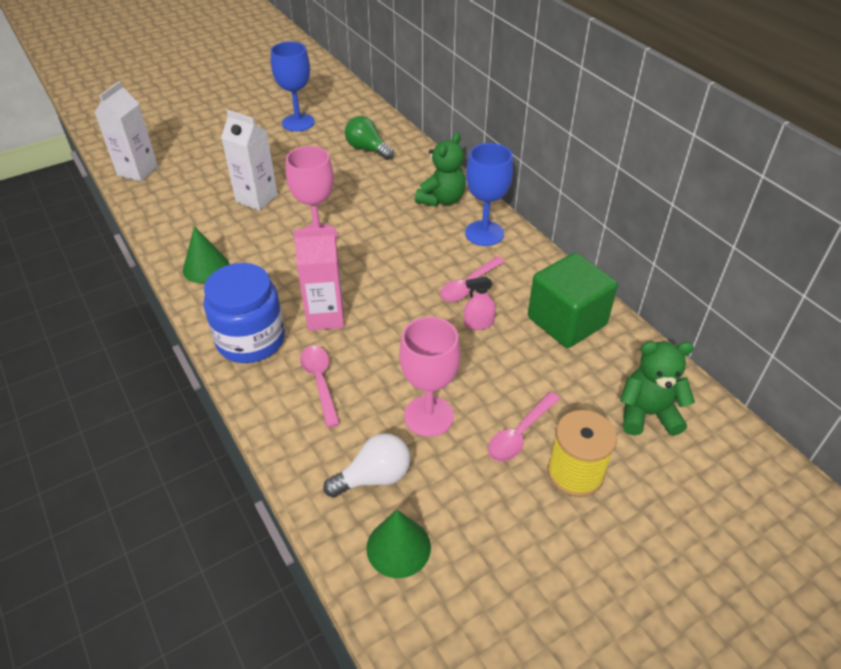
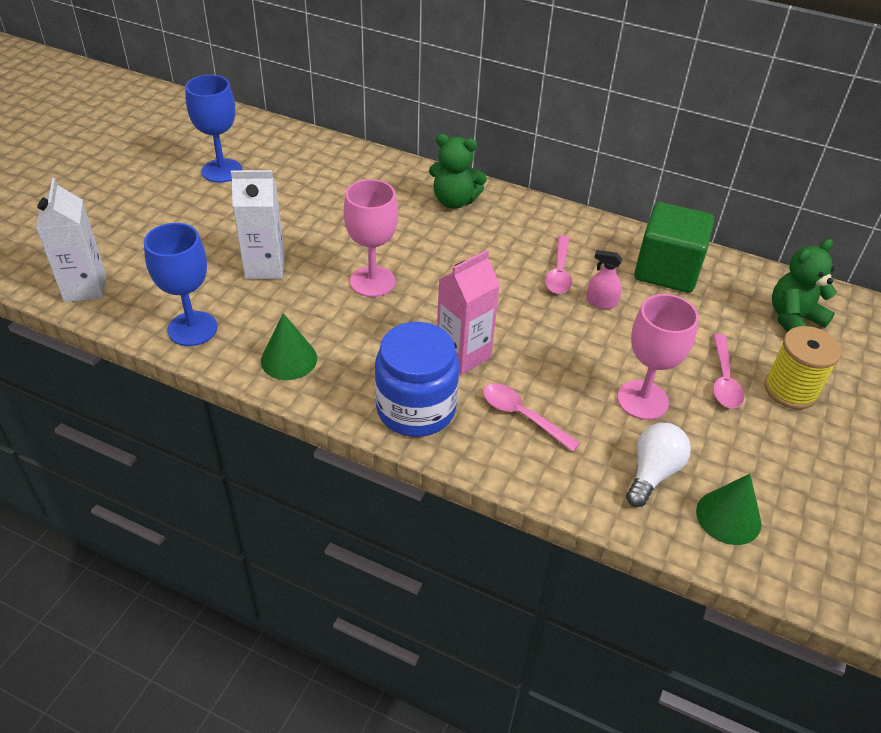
camera: 35 degrees left, 0 degrees up
(367, 149) = (329, 175): green light bulb -> none
(442, 199) = (454, 201): green teddy bear -> green teddy bear turned 105 degrees clockwise
(478, 323) = (601, 302): pink spray bottle -> pink spray bottle turned 60 degrees clockwise
(484, 233) = (524, 219): blue goblet -> blue goblet (192, 329)

